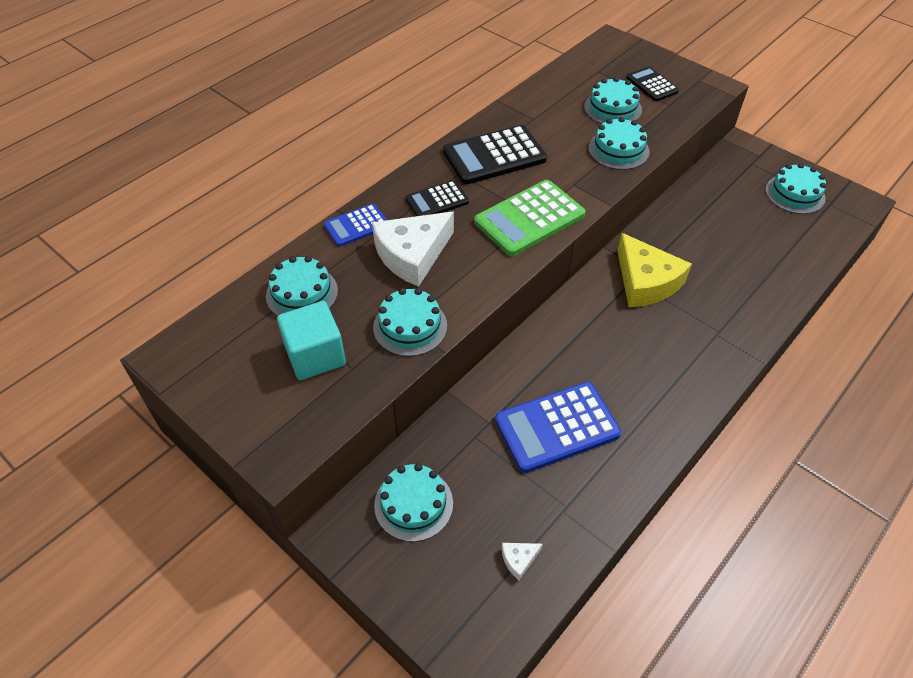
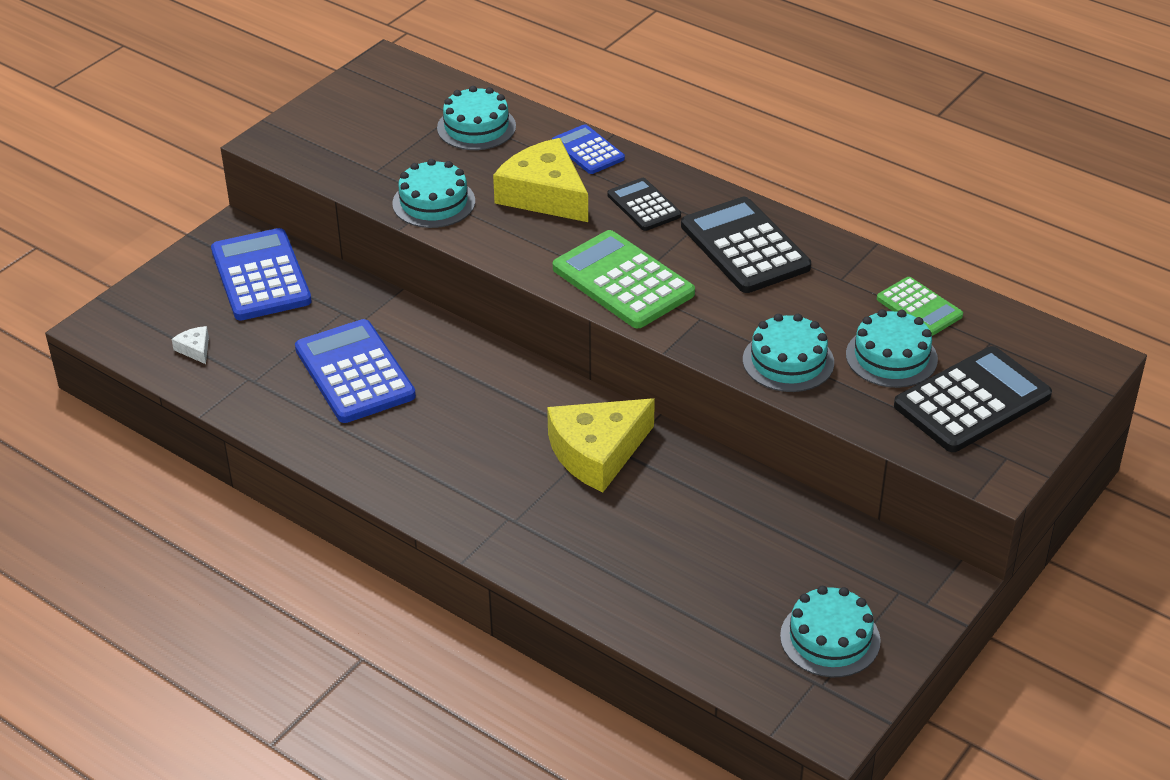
camera: 85 degrees right, 10 degrees down
(315, 356) = (391, 146): turquoise cube -> none
(412, 255) = (544, 195): white cheese -> yellow cheese
(413, 504) = (261, 276): turquoise cake -> blue calculator
(564, 92) = (919, 307): none -> green calculator
(652, 85) = (972, 401): black calculator -> black calculator, size x1.73

